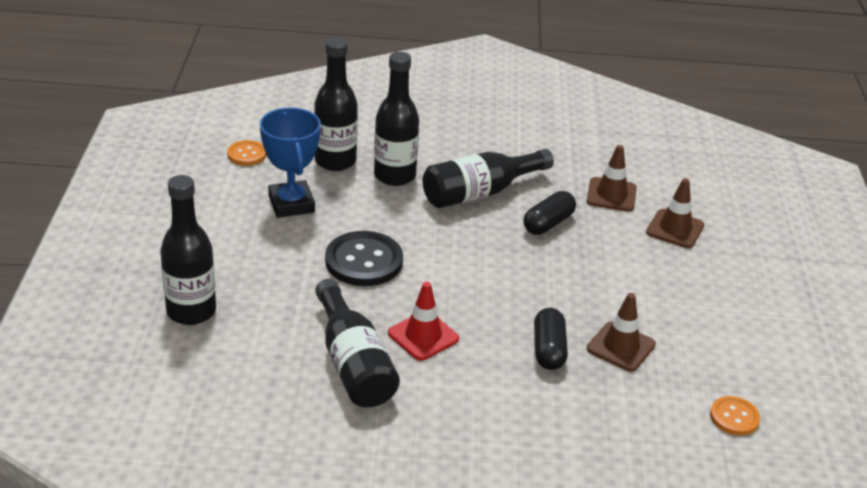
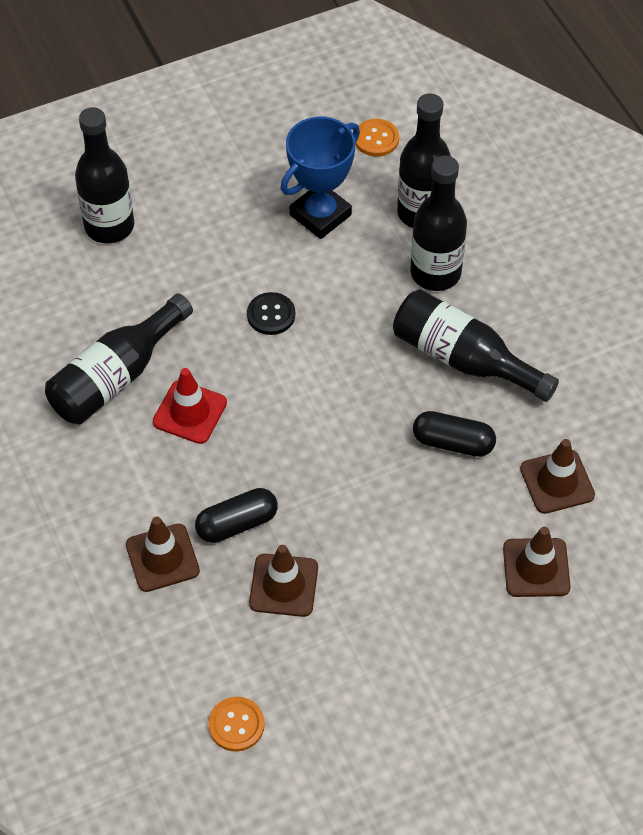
camera: 65 degrees right, 20 degrees up
(364, 261) = (271, 315): black button -> black button, size x0.56
(555, 402) = (162, 558): none -> brown traffic cone

